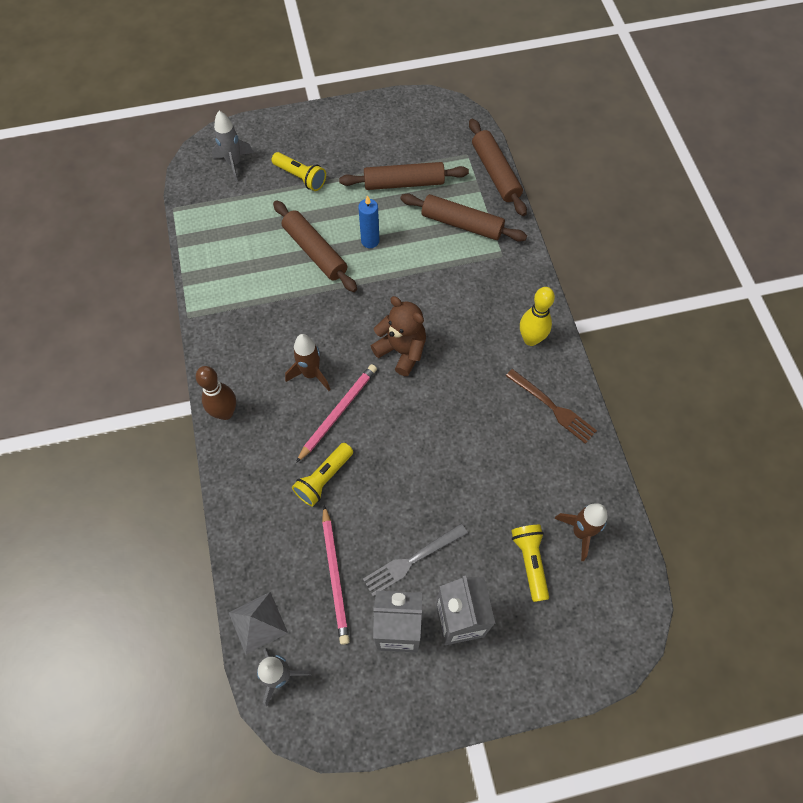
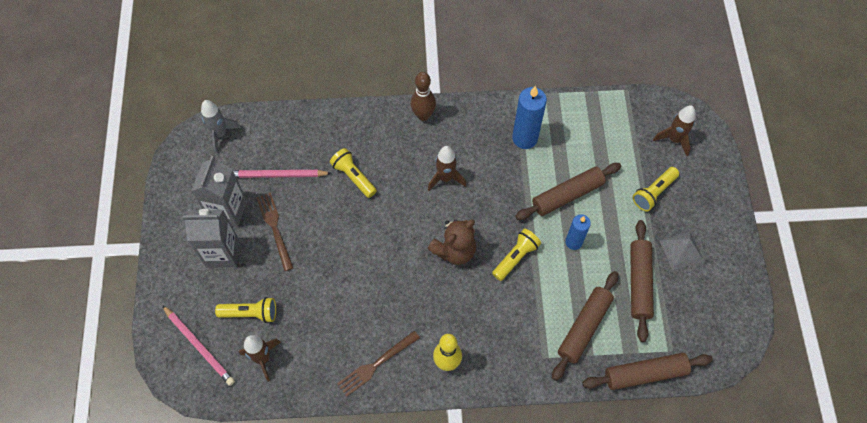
camera: 100 degrees right, 0 degrees up
(234, 164) = (674, 139): grey rocket -> brown rocket
(247, 299) = (525, 138): none -> blue candle
(258, 622) = (259, 124): grey pyramid -> grey pyramid (681, 250)
(338, 412) = (407, 194): pink pencil -> pink pencil (199, 346)
(398, 291) = (515, 257): none -> yellow flashlight
(411, 561) = (274, 228): grey fork -> brown fork

